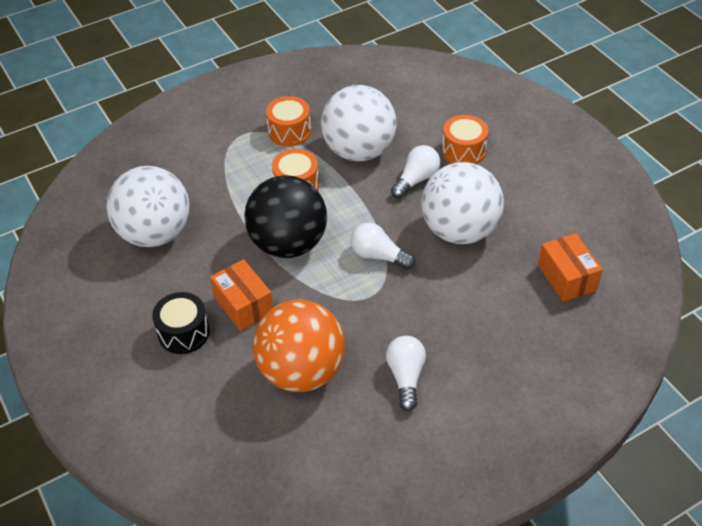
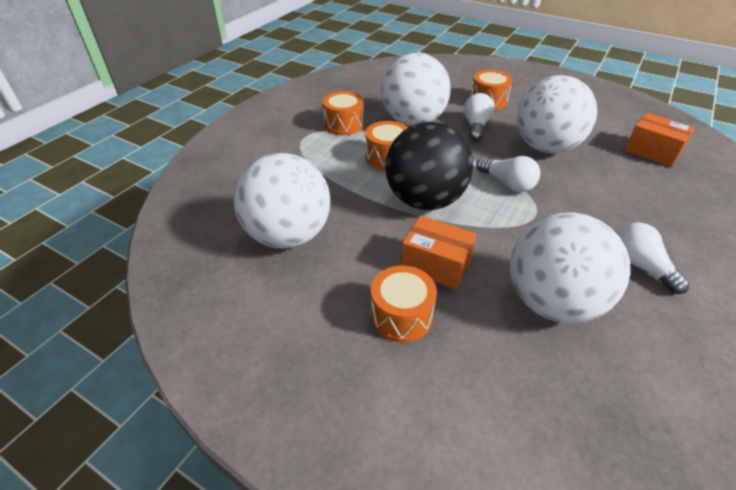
camera: 30 degrees left, 5 degrees down
(184, 333) = (401, 316): black drum -> orange drum
(301, 371) = (551, 302): orange ball -> white ball
(378, 256) = (507, 183): white light bulb -> white light bulb turned 135 degrees counterclockwise

